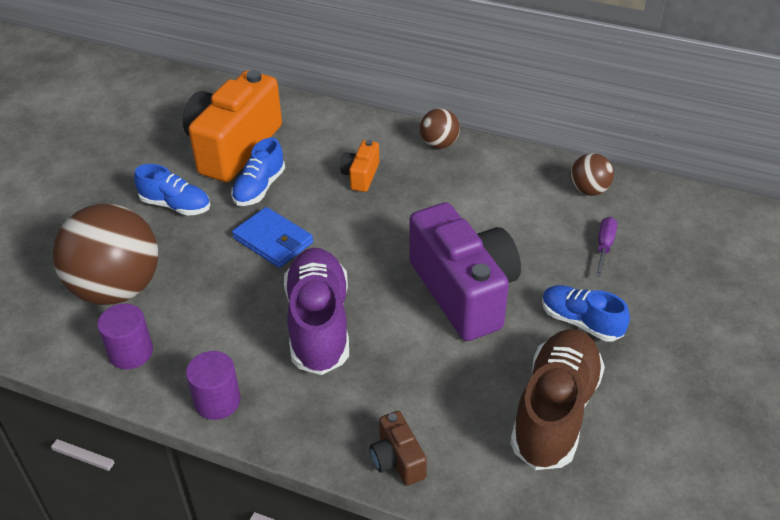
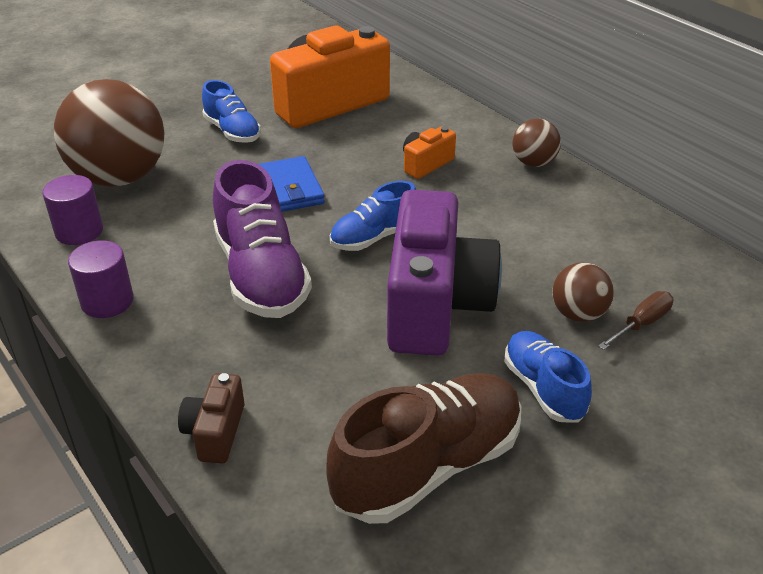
camera: 30 degrees right, 5 degrees down
(259, 188) = (319, 142): blue shoe -> blue shoe (374, 237)
(319, 324) = (261, 275): purple shoe -> purple shoe turned 135 degrees clockwise
(589, 190) = (672, 262): brown ball -> brown ball (578, 314)
(604, 246) = (641, 324): purple screwdriver -> brown screwdriver

